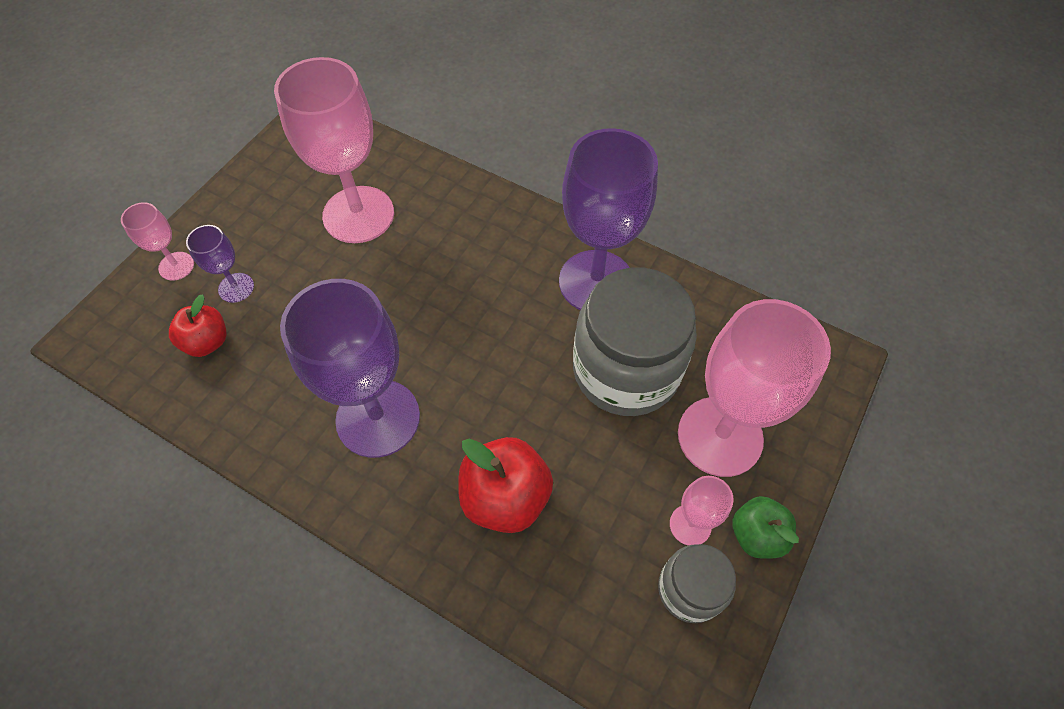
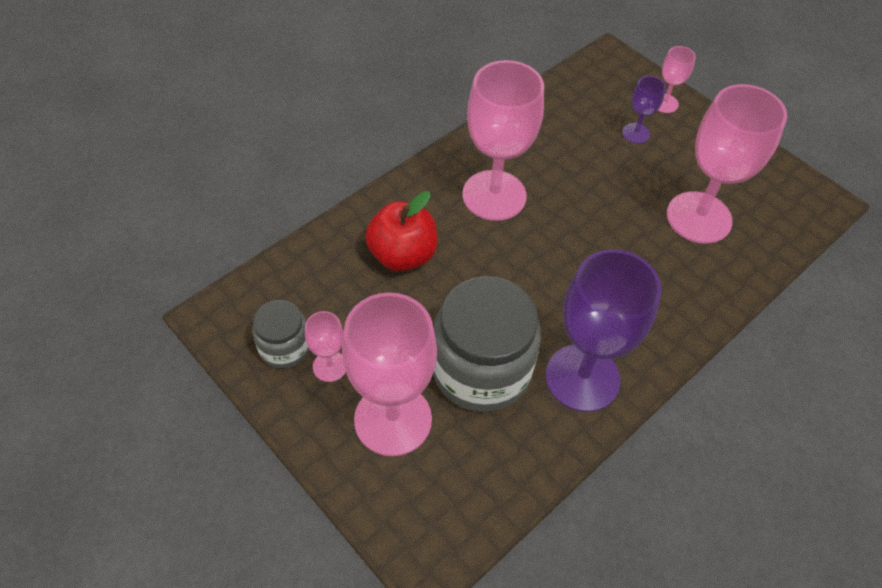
camera: 105 degrees right, 5 degrees down
(207, 342) = (589, 113): red apple -> none
(378, 418) = (494, 195): purple goblet -> pink goblet
(756, 535) = (301, 411): green apple -> none

